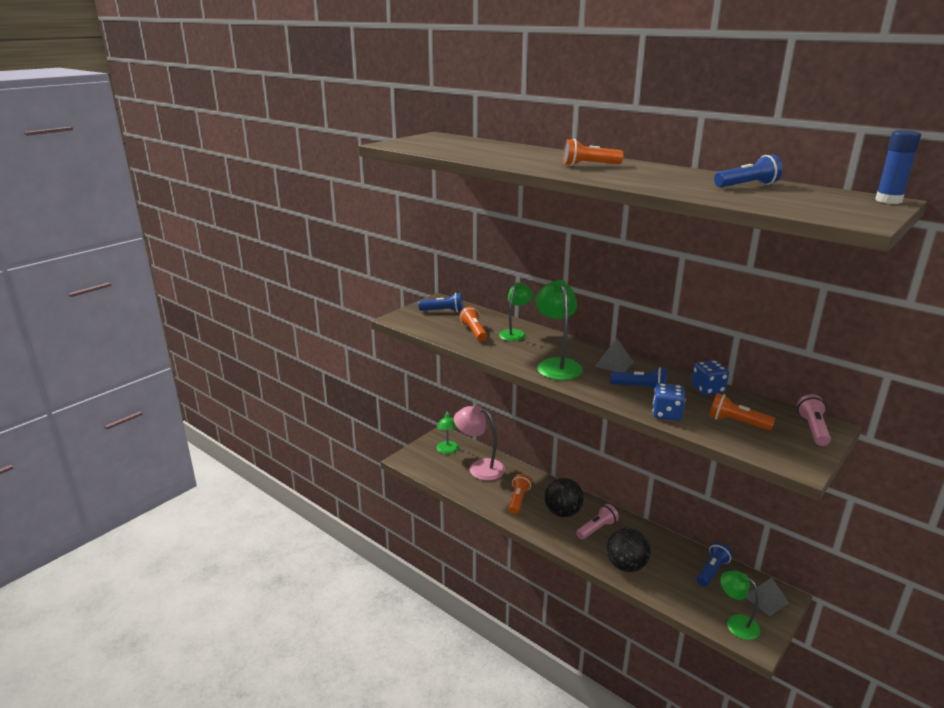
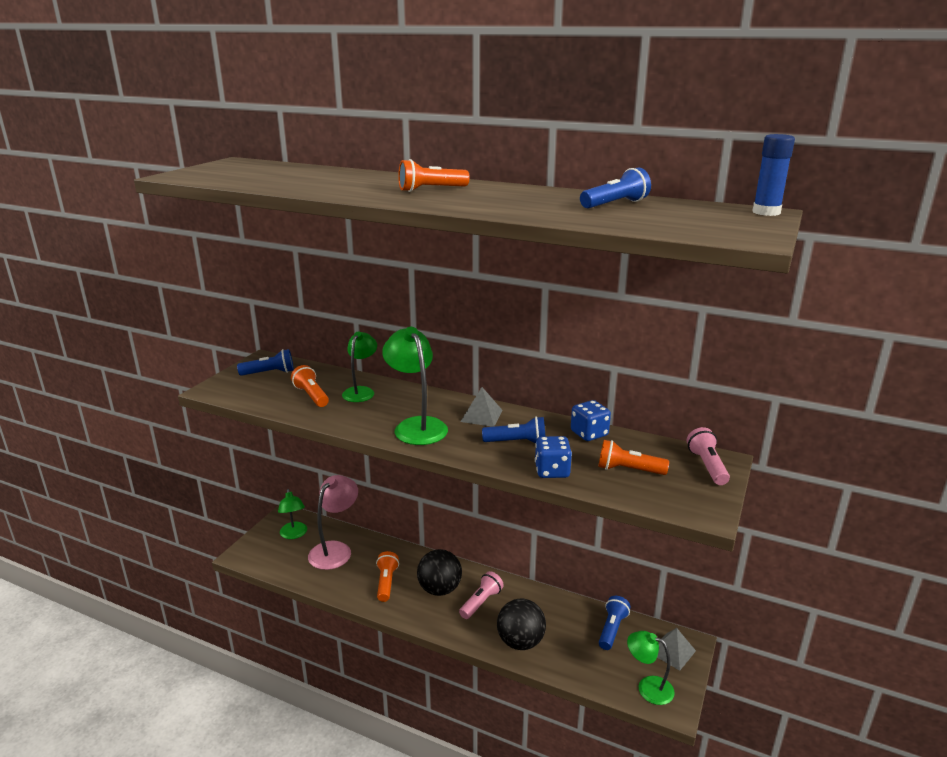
camera: 15 degrees left, 0 degrees up
(479, 467) = (335, 550): pink lamp -> pink lamp turned 105 degrees clockwise

